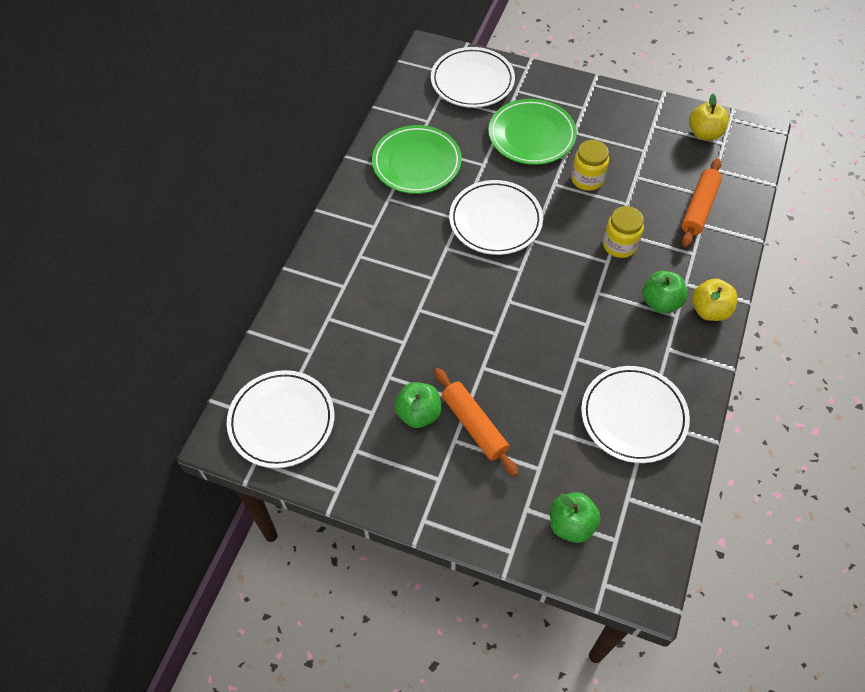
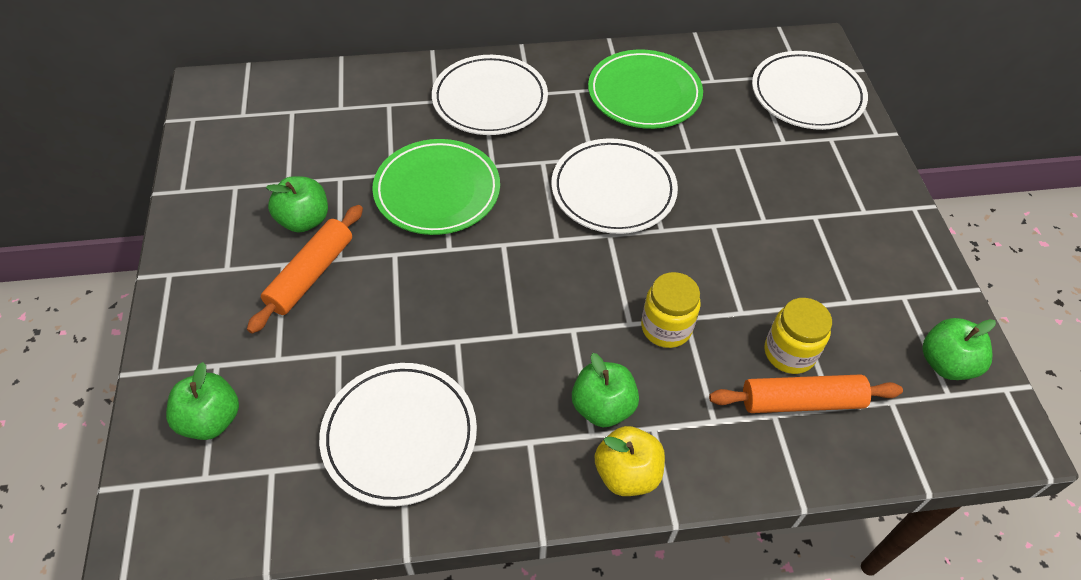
camera: 60 degrees right, 5 degrees down
(282, 421) = (246, 119): white plate -> white plate (490, 100)
(531, 135) = (772, 177): green plate -> green plate (437, 191)
(587, 179) = (748, 256): yellow jar -> yellow jar (789, 353)
(704, 133) = (946, 363): yellow apple -> green apple

